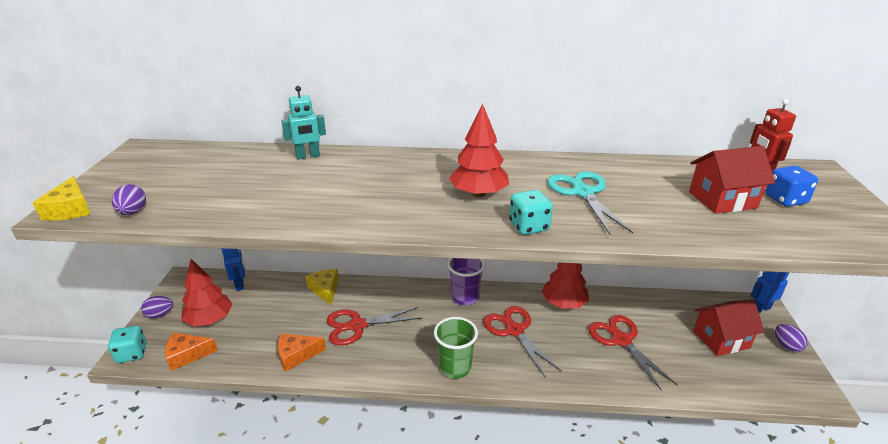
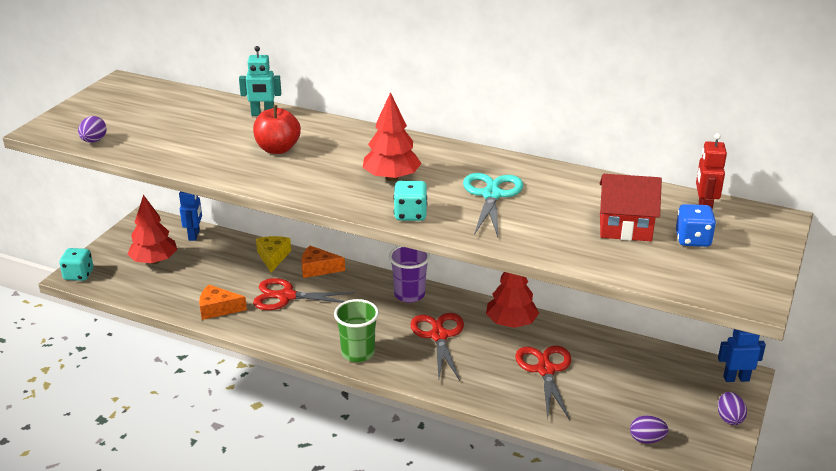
camera: 20 degrees right, 0 degrees up
(70, 209) = (48, 129): yellow cheese -> none
(160, 315) = (113, 247): purple egg -> purple egg (646, 439)
(187, 355) = (124, 286): orange cheese -> orange cheese (318, 268)
(346, 186) = (278, 149): none -> red apple
(721, 339) = (658, 395): red house -> none

